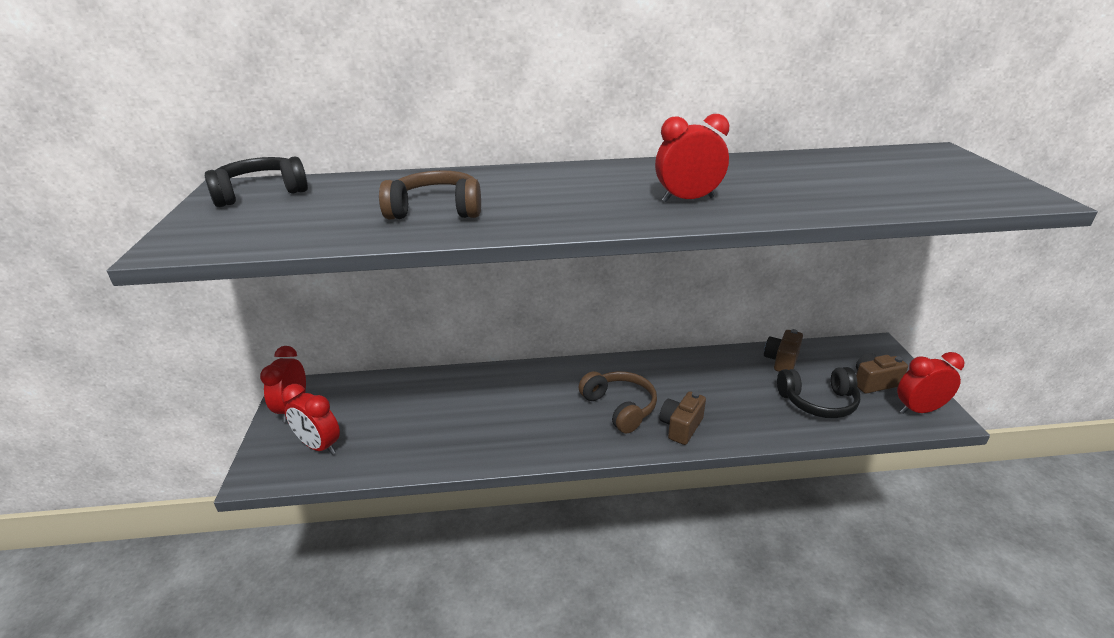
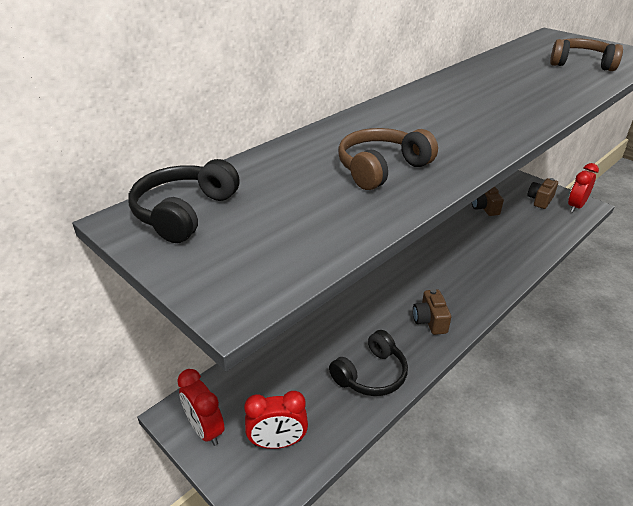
camera: 40 degrees left, 5 degrees up
(619, 407) = (442, 284): brown headphones -> brown headphones (581, 64)
(681, 427) = (490, 278): brown camera -> brown camera (430, 321)
(688, 199) = (512, 104): red clock -> none
(818, 402) = (531, 225): black headphones -> black headphones (371, 374)

